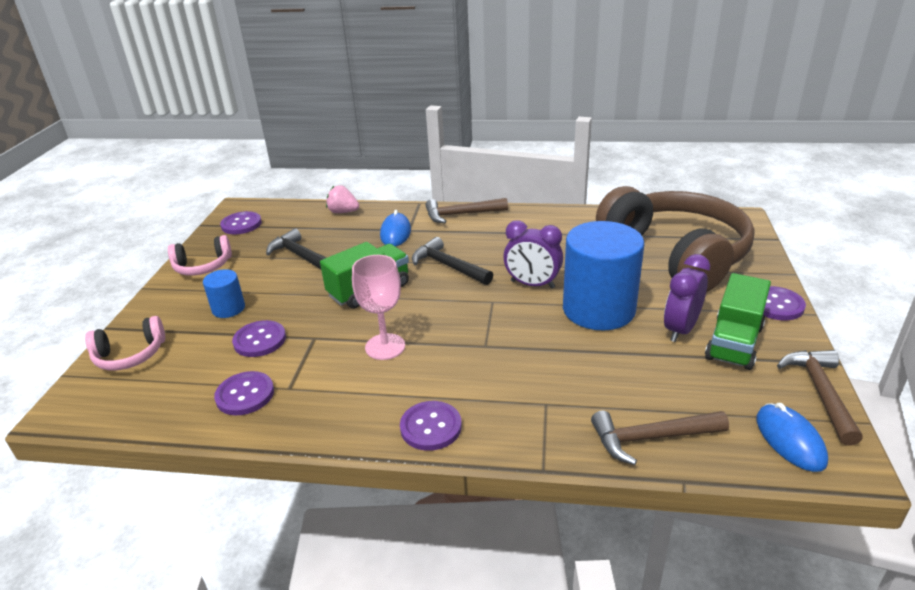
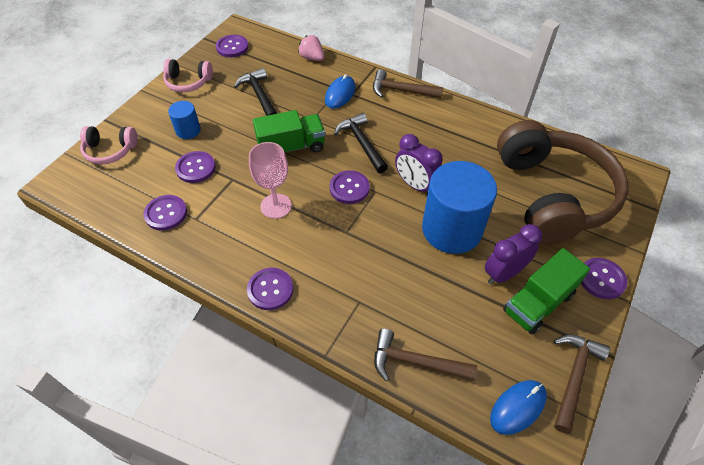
camera: 20 degrees right, 20 degrees up
(461, 307) = (349, 188): none -> purple button
(790, 440) = (518, 407): blue mouse -> blue mouse turned 45 degrees clockwise

